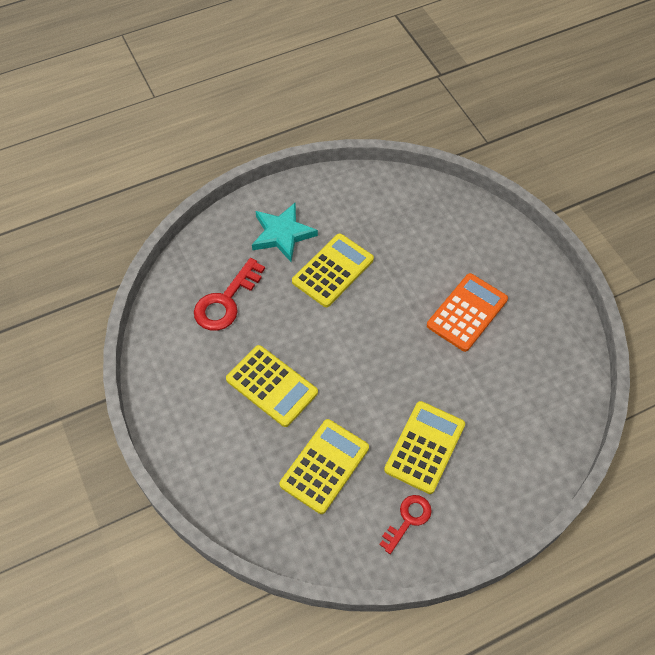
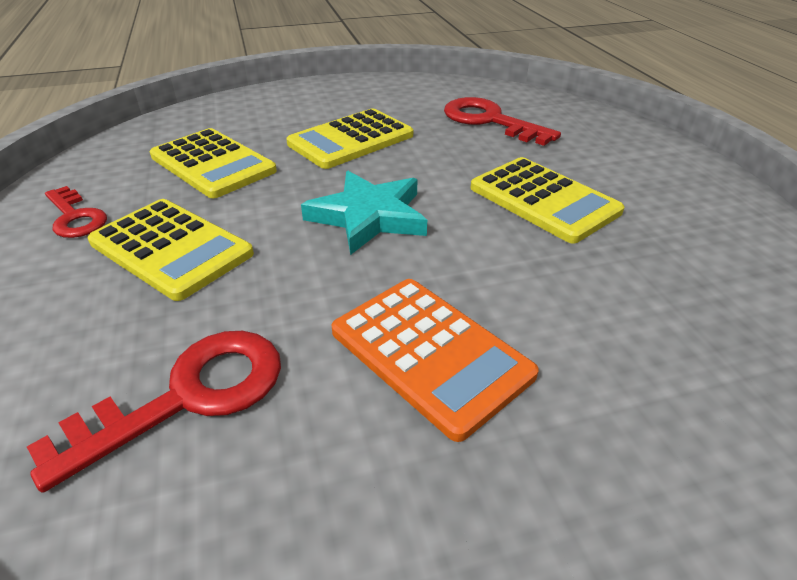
camera: 100 degrees right, 20 degrees down
(282, 234) = (613, 164): turquoise star -> turquoise star (369, 216)
(516, 394) = (187, 397): none -> red key

